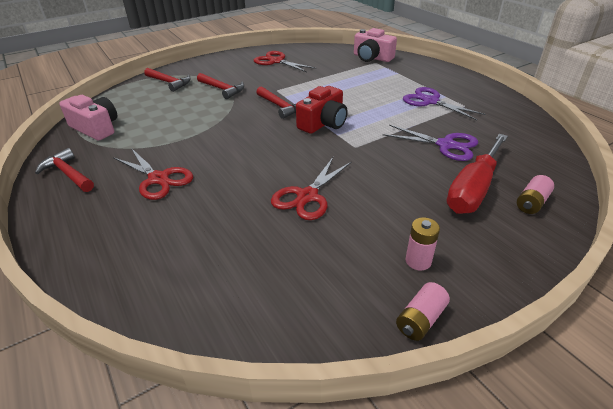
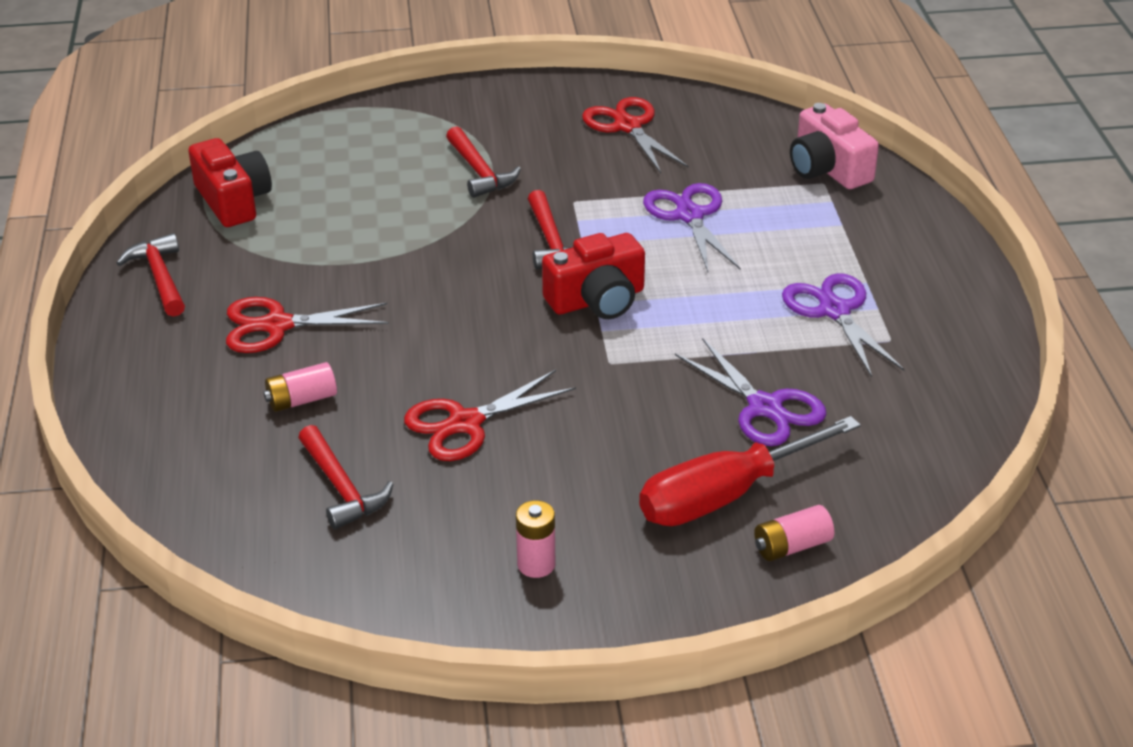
camera: 25 degrees right, 0 degrees up
(96, 128) = (233, 200): pink camera -> red camera
(158, 179) = (277, 325): red scissors -> red scissors turned 105 degrees clockwise
(169, 83) = (398, 129): red hammer -> red hammer (342, 488)
(333, 84) = (689, 215): none -> purple scissors
(420, 319) = (472, 629): pink battery -> pink battery (302, 400)

